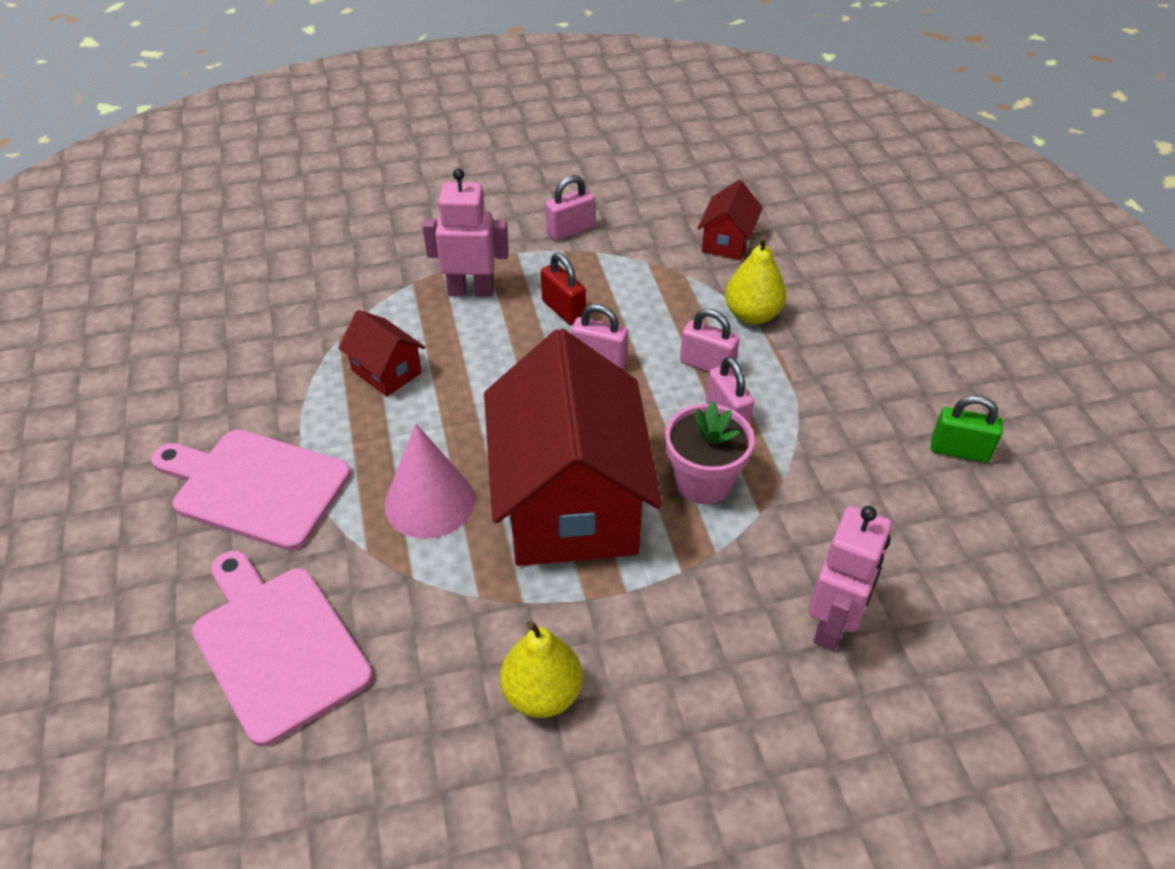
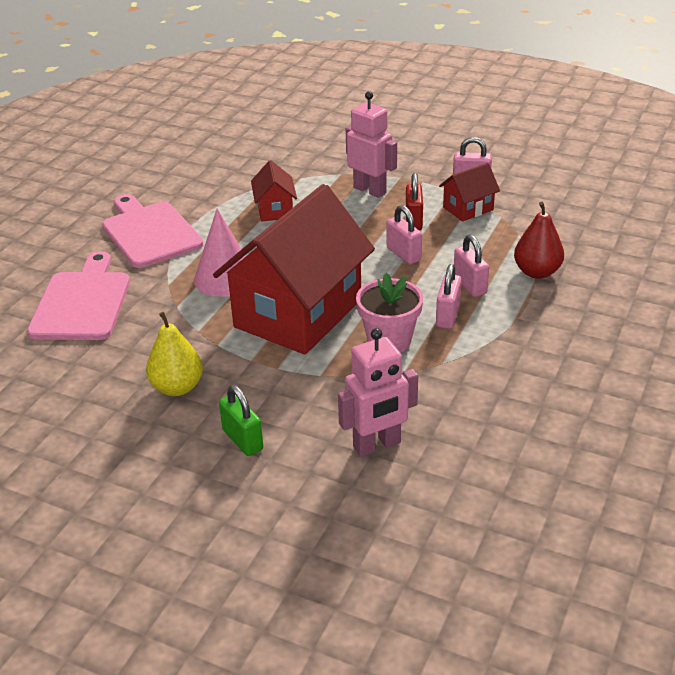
camera: 40 degrees right, 10 degrees down
(727, 242) = (573, 227): red house -> red house (468, 209)
(752, 315) = (537, 272): yellow pear -> red pear
(959, 451) = (588, 406): green padlock -> green padlock (242, 440)

